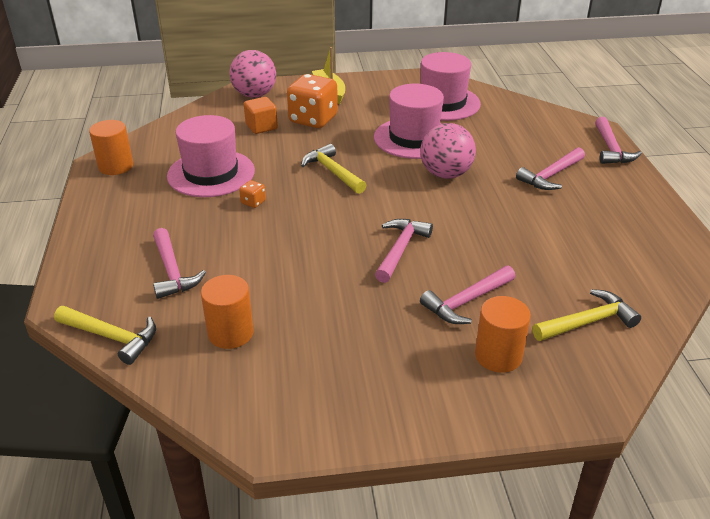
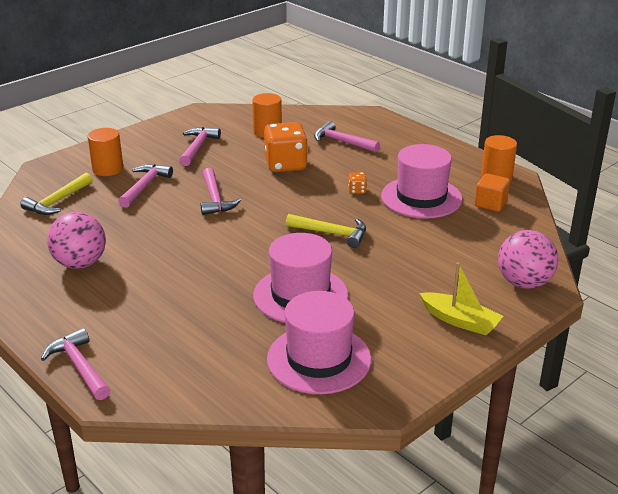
camera: 145 degrees right, 5 degrees down
(111, 337) = (325, 112): yellow hammer -> none
(261, 127) = (454, 250): orange cube -> orange cube (490, 204)
(313, 120) = (422, 277): orange dice -> orange dice (285, 165)
(445, 174) = (234, 268): pink ball -> pink ball (80, 263)
(551, 175) = (133, 304): pink hammer -> pink hammer (198, 147)

